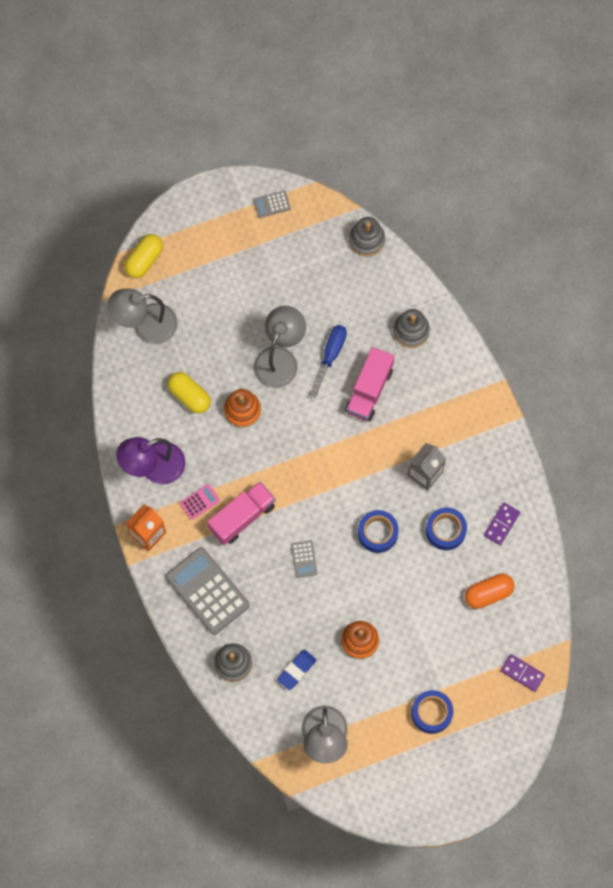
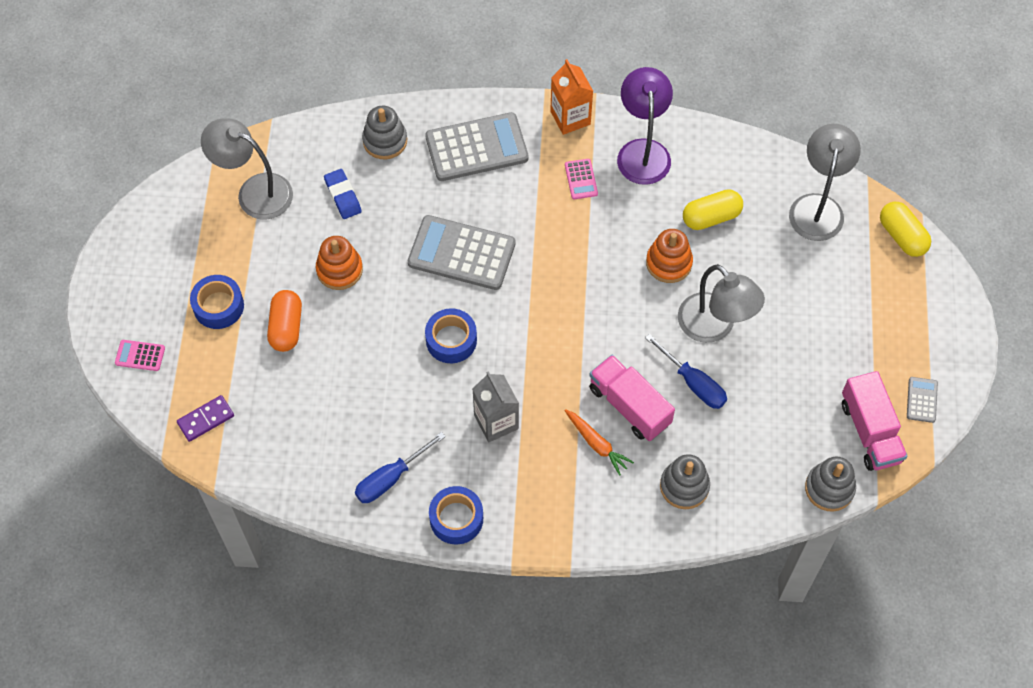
camera: 115 degrees right, 10 degrees down
(242, 517) = (542, 213): pink truck -> pink truck (870, 431)
(304, 559) = (461, 253): grey calculator -> grey calculator, size x2.21
(408, 400) = (596, 444): none -> orange carrot
(445, 530) = (415, 413): blue tape -> blue tape (456, 518)
(488, 593) = (317, 426): orange capsule -> orange capsule (286, 327)
(498, 748) = (140, 355): none -> pink calculator
(501, 524) = (390, 478): purple domino -> blue screwdriver

